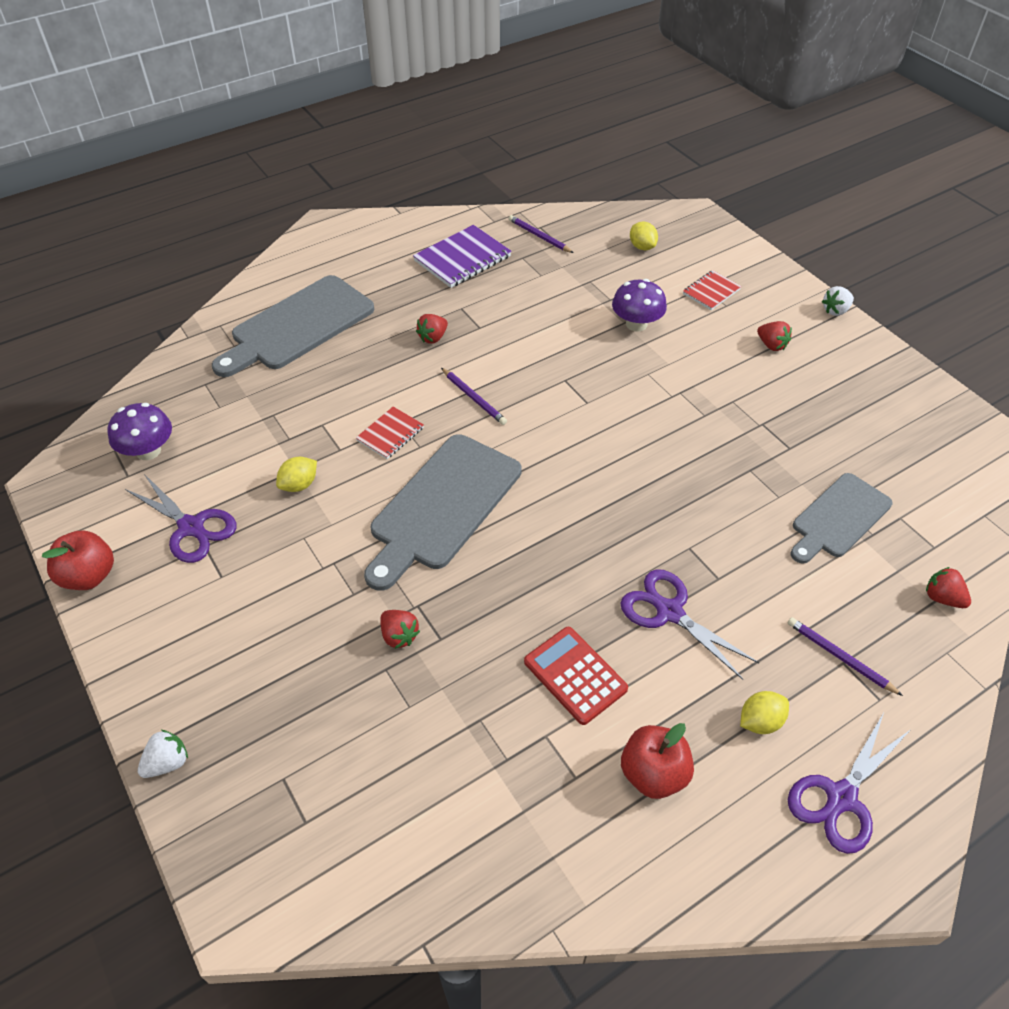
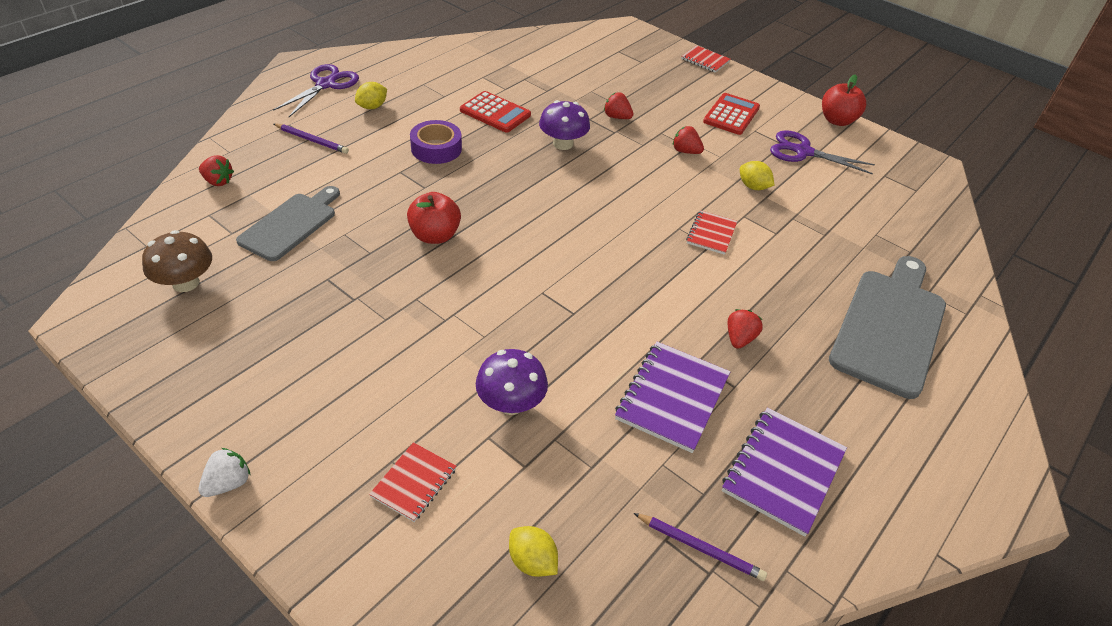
camera: 160 degrees right, 5 degrees down
(148, 451) = (890, 193): purple mushroom -> purple mushroom (563, 144)
(168, 762) = (705, 60): white strawberry -> red notebook
(230, 613) = (731, 115): none -> red calculator
(299, 485) = (753, 187): yellow lemon -> yellow lemon turned 75 degrees counterclockwise
(442, 506) = (632, 188): grey cutting board -> none
(474, 398) = (657, 278): purple pencil -> none
(513, 308) = (672, 398): none -> purple notebook
(653, 773) = (438, 82): red apple -> red apple (435, 236)
(669, 612) = (436, 148): purple scissors -> purple tape
(771, 345) = (332, 403): red strawberry -> red strawberry (685, 151)
(925, 465) = (186, 283): none -> brown mushroom

